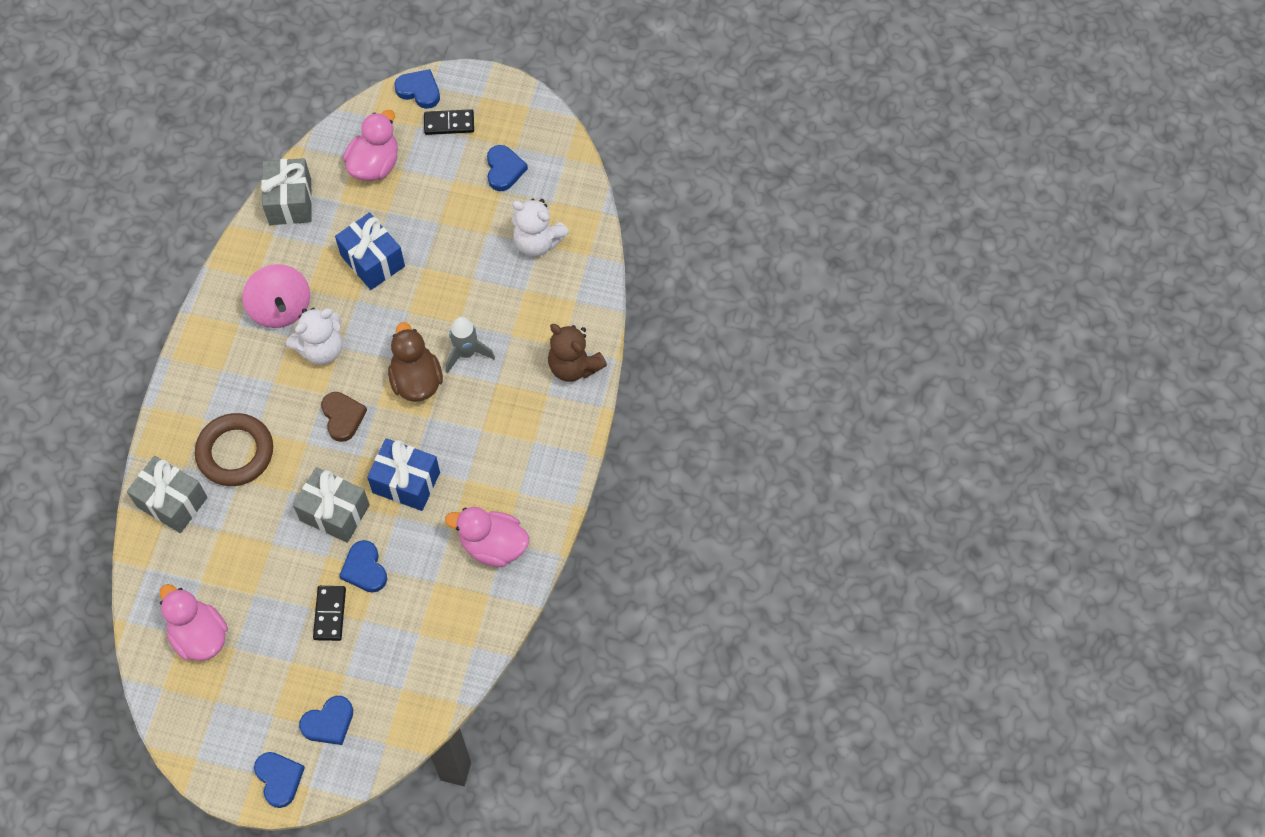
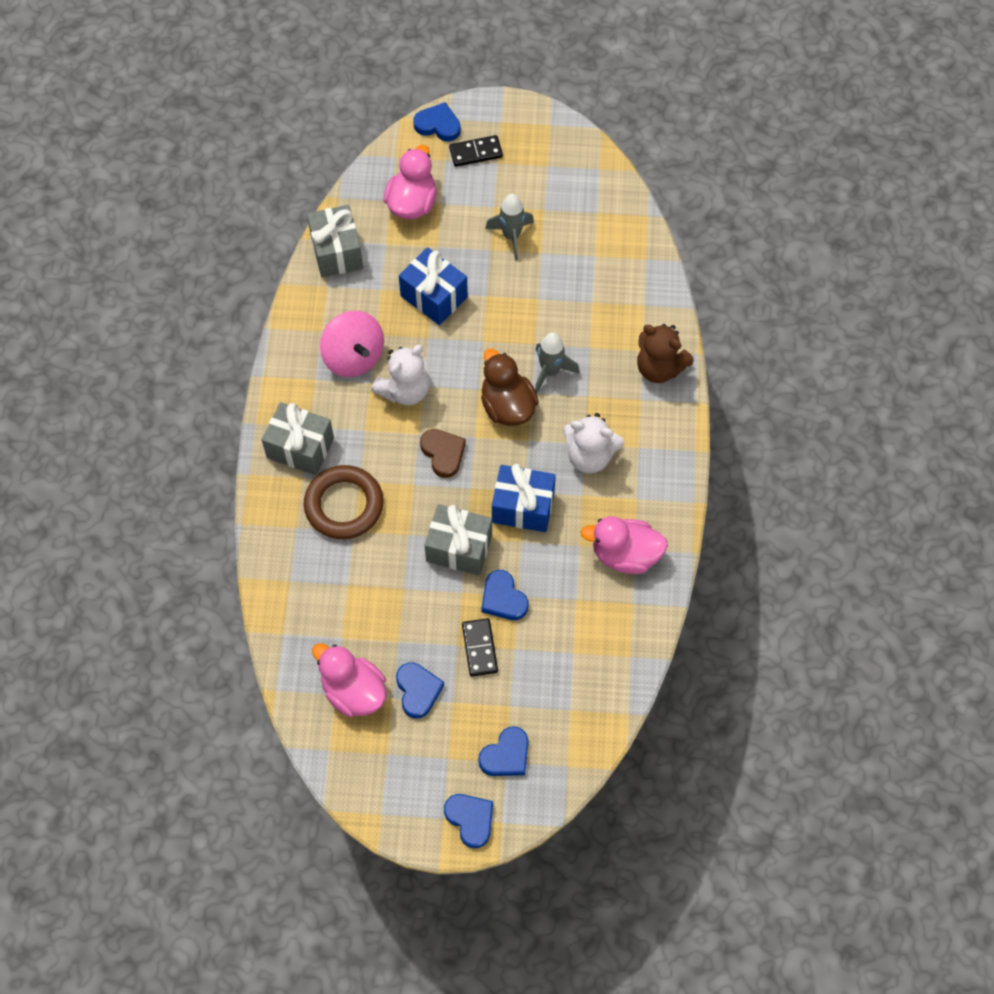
camera: 10 degrees left, 0 degrees up
(172, 502) = (292, 564): grey gift -> grey gift (300, 448)
(462, 212) = (511, 236): none -> grey rocket
(504, 170) = (542, 189): blue heart -> blue heart (418, 690)
(537, 242) = (592, 253): white teddy bear -> white teddy bear (590, 456)

